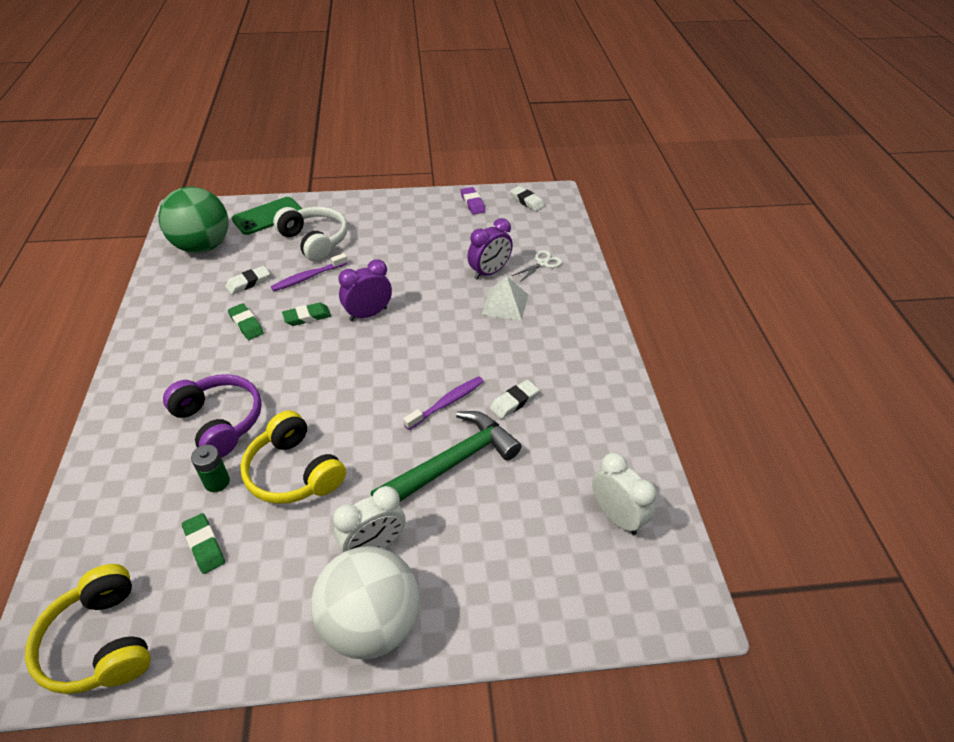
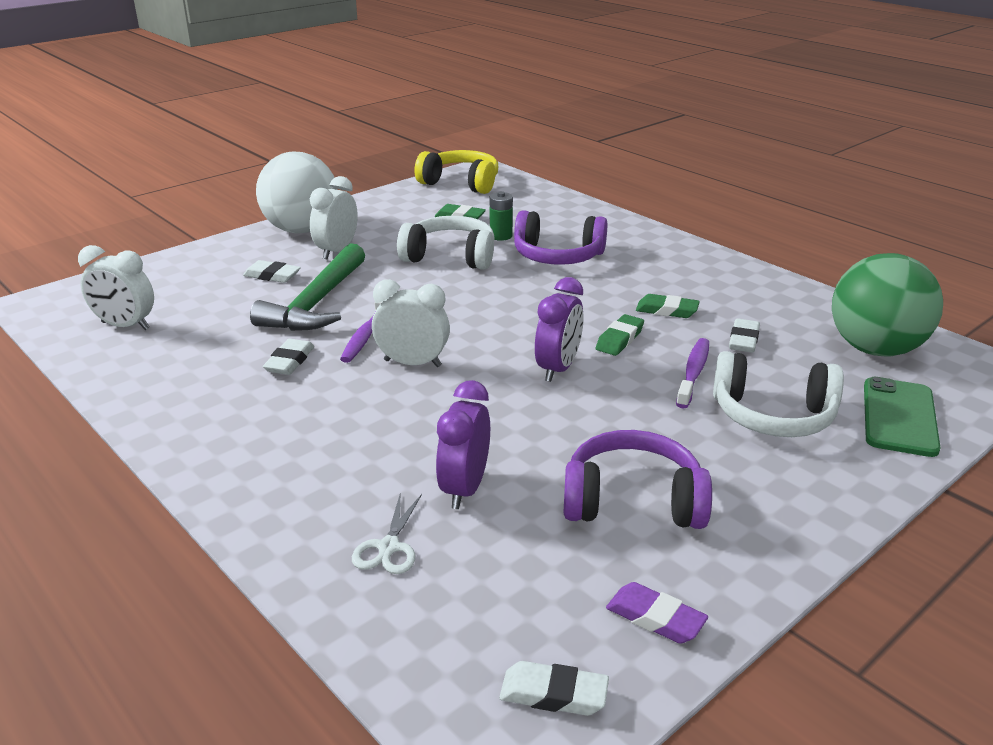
camera: 145 degrees right, 15 degrees down
(294, 472) = (450, 257): yellow headphones -> white headphones
(428, 237) = (633, 501): none -> purple headphones
(441, 360) = (412, 363): none -> white clock
(460, 531) = (272, 276): none -> white eraser
(505, 304) = (393, 453): white pyramid -> none

